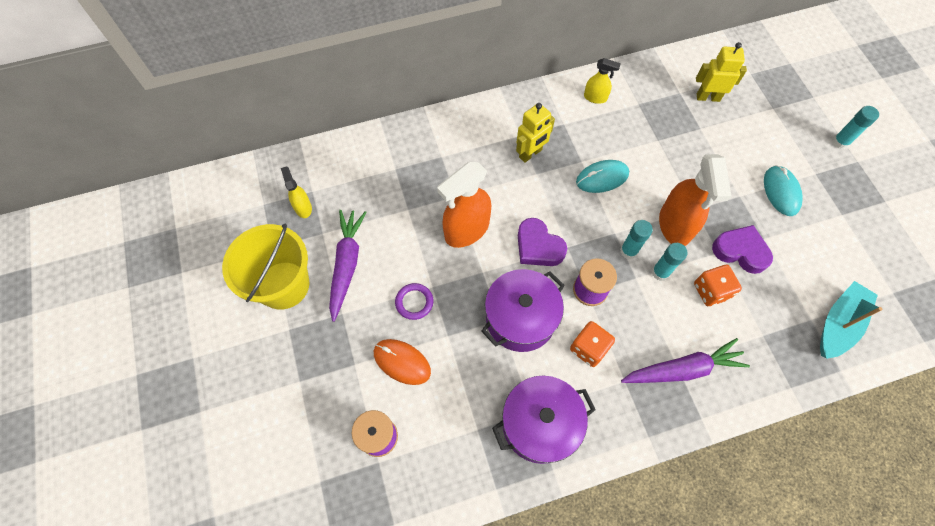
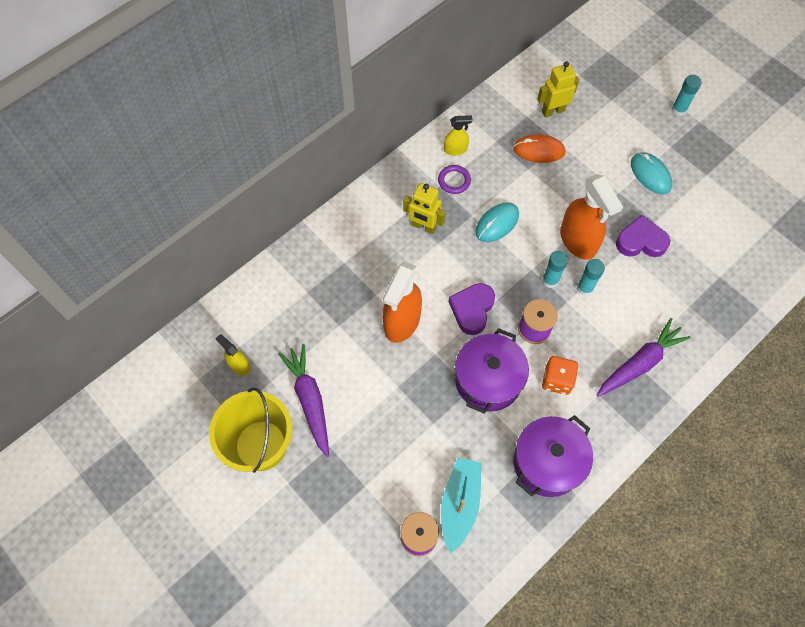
camera: 25 degrees left, 0 degrees up
(402, 362) = (405, 464): orange mouse -> orange mouse (539, 150)
(414, 302) = (389, 407): purple ring -> purple ring (454, 181)
(530, 154) = (423, 226): yellow robot -> yellow robot turned 90 degrees clockwise
(538, 246) = (472, 310): purple heart -> purple heart turned 90 degrees clockwise
(711, 291) = (632, 286): orange dice -> none
(838, 324) = (742, 270): turquoise boat -> turquoise boat (459, 504)

